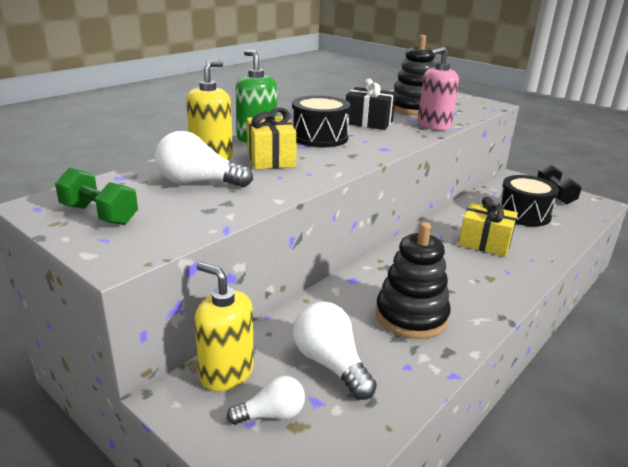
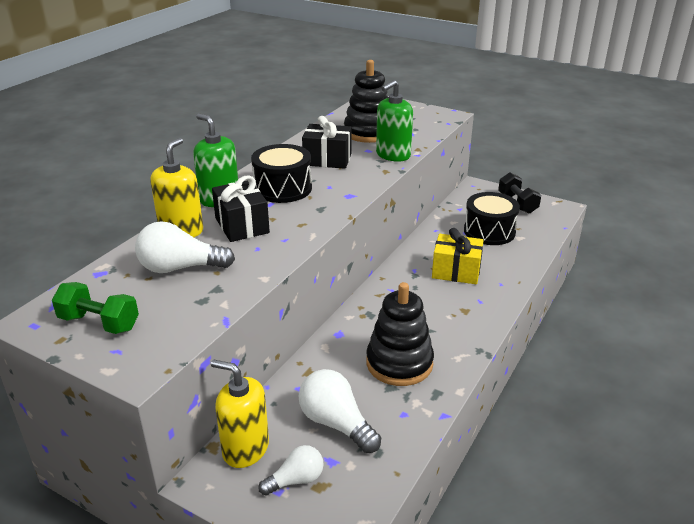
camera: 10 degrees left, 5 degrees up
(270, 159) = (242, 225): yellow gift -> black gift
(433, 125) = (393, 155): pink soap dispenser -> green soap dispenser

